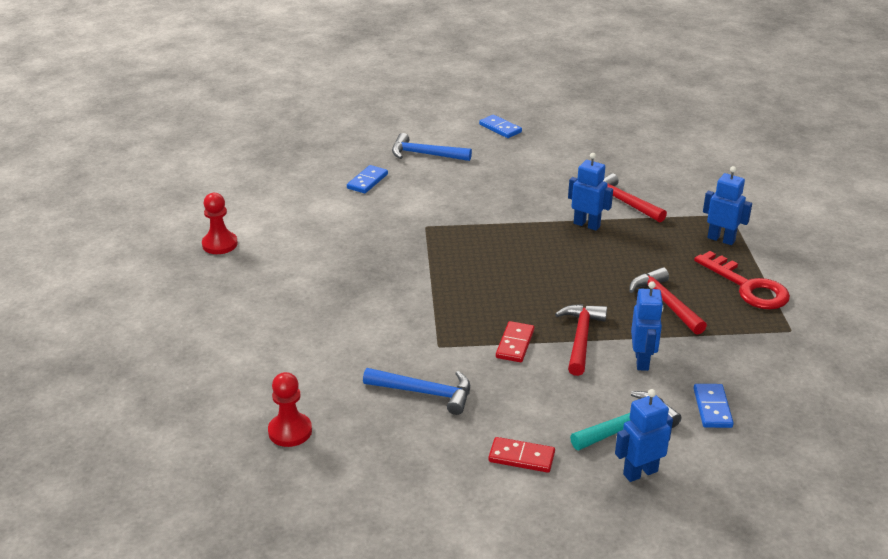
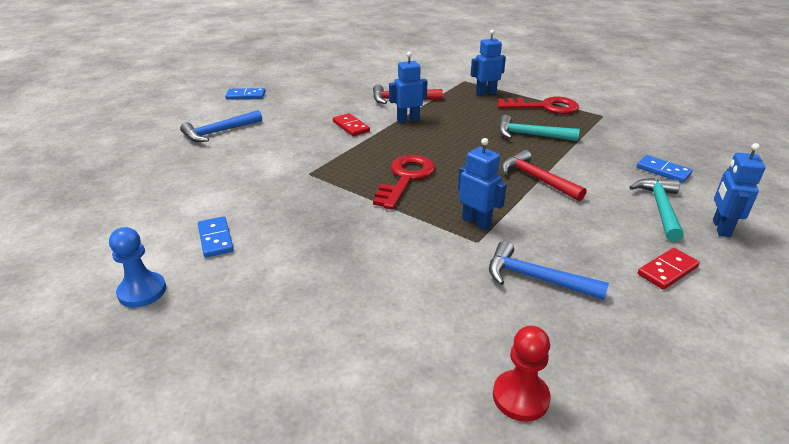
camera: 50 degrees left, 0 degrees up
(220, 244) = (142, 291): red pawn -> blue pawn
(367, 181) = (204, 169): blue domino -> blue domino (216, 239)
(425, 393) = (536, 278): blue hammer -> blue hammer turned 120 degrees counterclockwise
(482, 272) = (406, 178): none -> red key
(515, 344) = (514, 207): red domino -> red domino (351, 126)
(642, 361) = (587, 170): blue robot -> blue robot (476, 222)
(665, 302) = (530, 135): red hammer -> turquoise hammer

